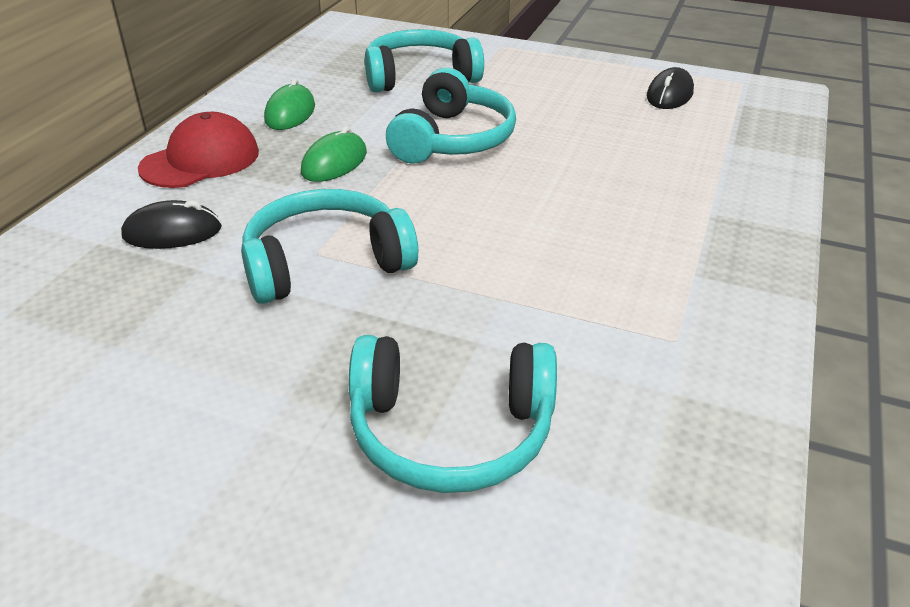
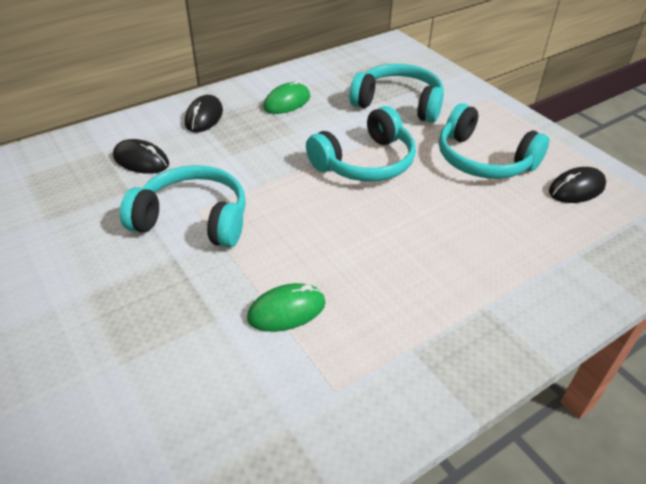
camera: 35 degrees right, 5 degrees up
(200, 160) = (204, 117): red cap -> black mouse
(334, 163) = (273, 150): green mouse -> green mouse (286, 311)
(450, 431) = (135, 368): turquoise headphones -> turquoise headphones (483, 160)

